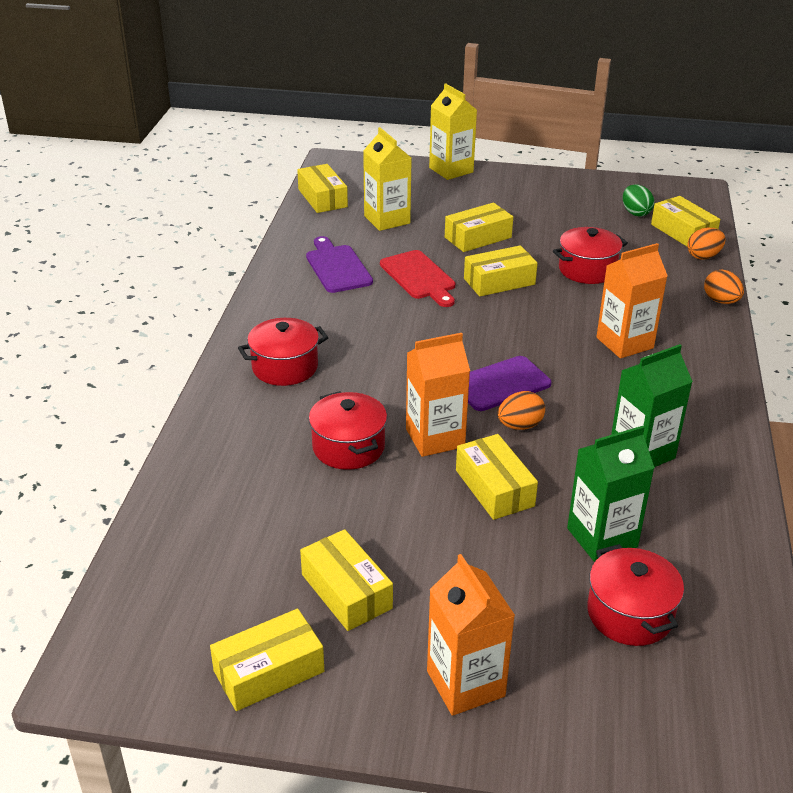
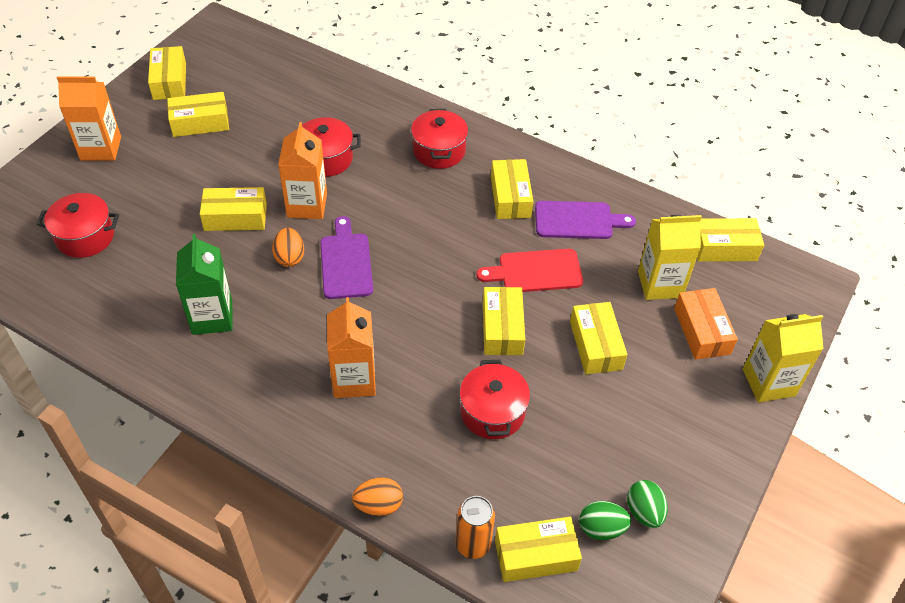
camera: 110 degrees right, 15 degrees up
(329, 308) = (510, 197): none -> yellow box
(423, 198) = (702, 331): none -> orange box
(602, 537) = (151, 253): green carton -> none
(606, 200) = (644, 512): none -> green egg
(703, 256) = (473, 544): orange egg -> orange can

